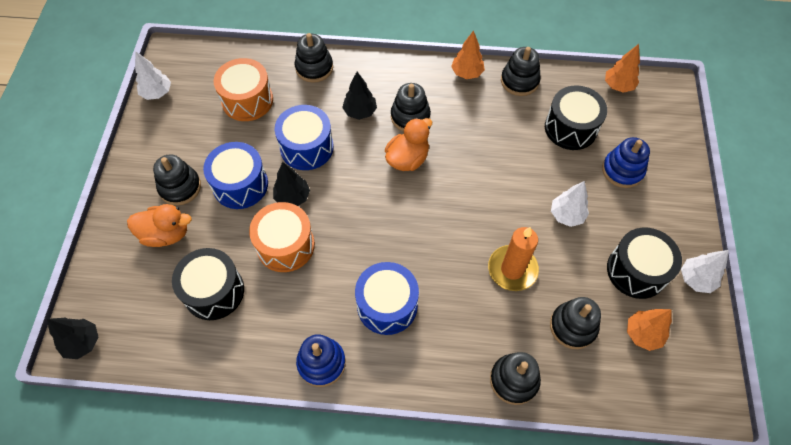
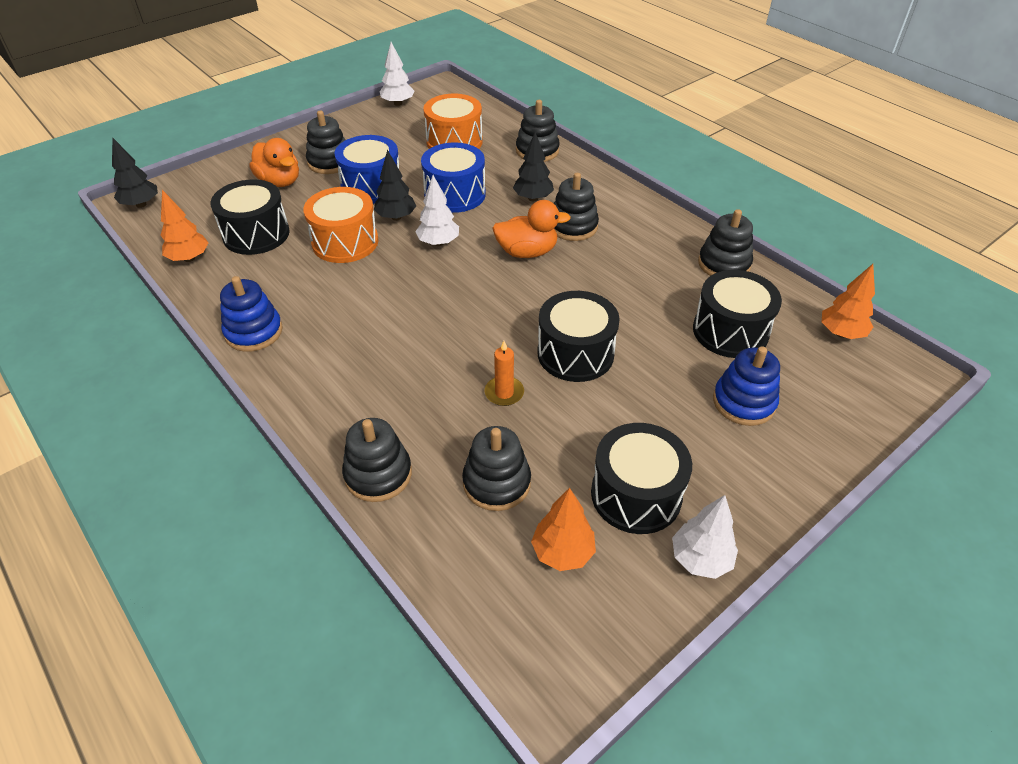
camera: 45 degrees right, 15 degrees down
(387, 305) = (358, 334): blue drum -> none
(467, 73) = (674, 228): orange tree -> orange tree (189, 258)
(512, 269) = (504, 393): orange candle -> orange candle, size x0.58
(516, 210) = (575, 353): none -> black drum
(566, 215) = (623, 393): white tree -> white tree (438, 243)

